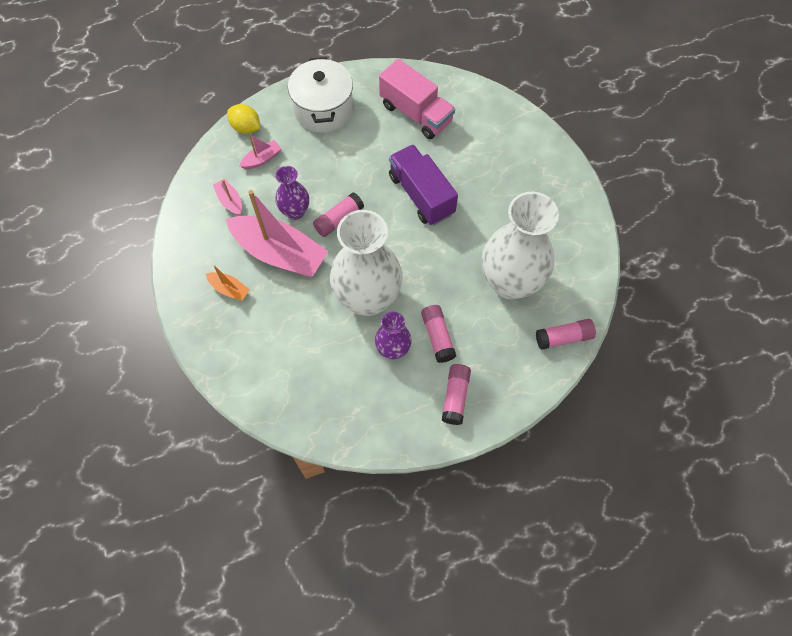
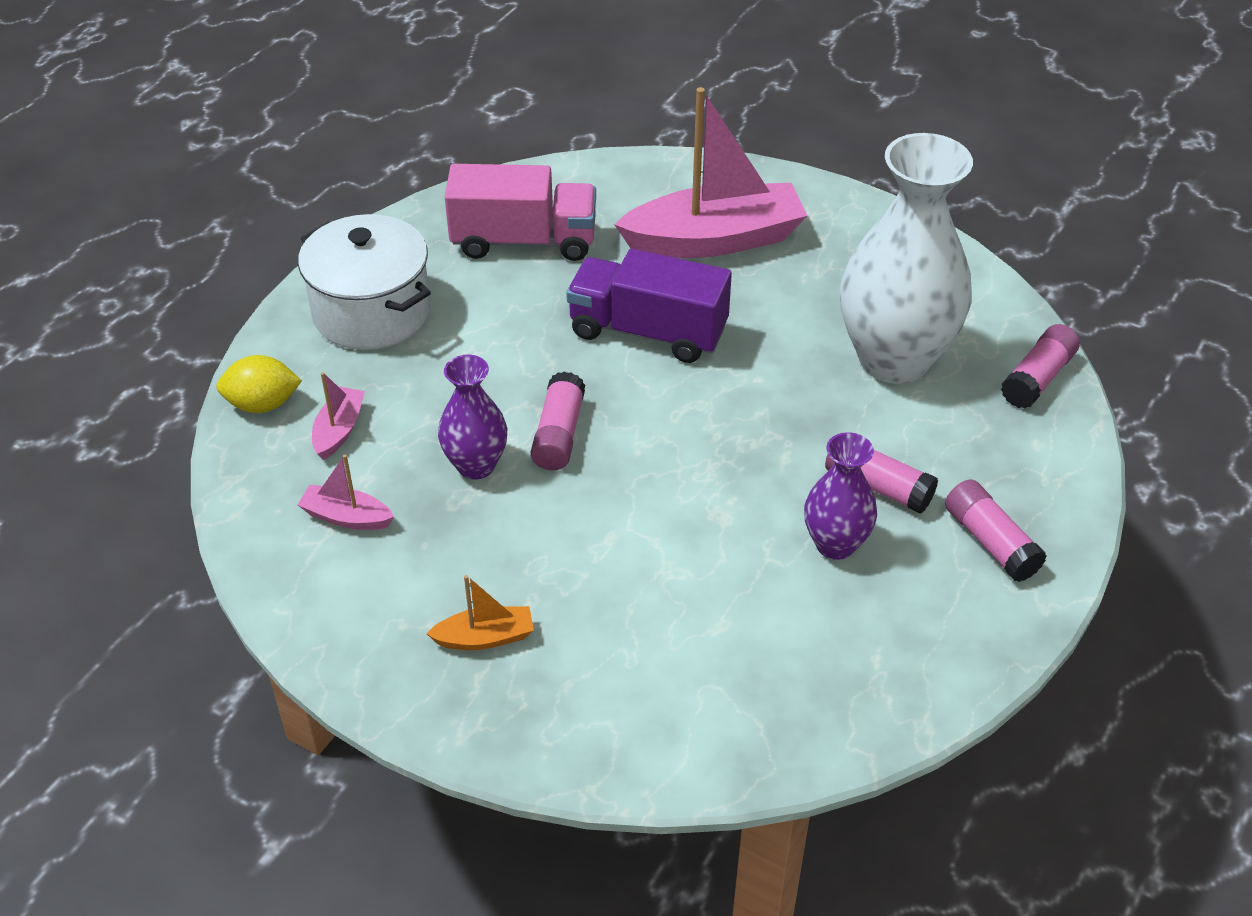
camera: 40 degrees left, 20 degrees down
(280, 253) = (515, 535): pink boat -> pink boat (714, 240)
(368, 298) = (722, 505): white vase -> none

